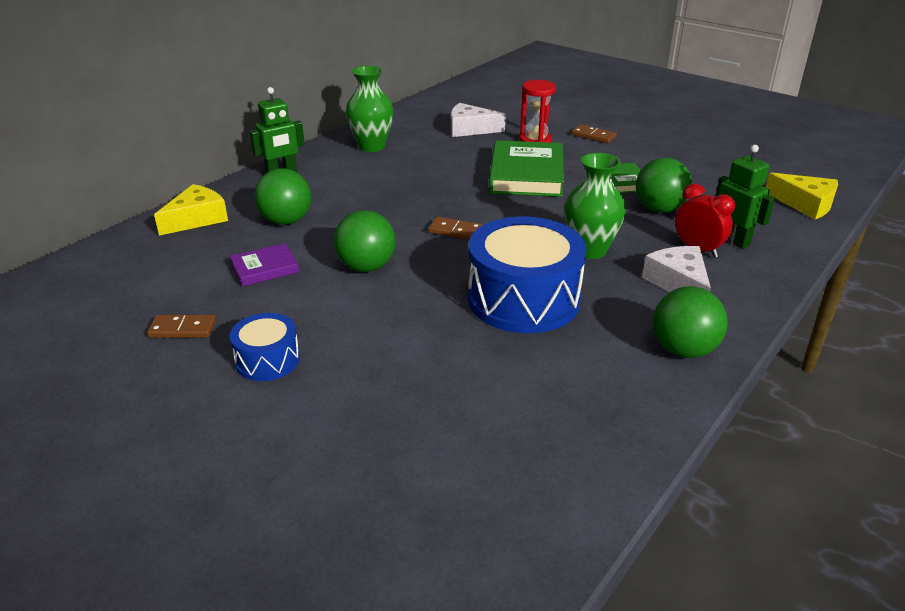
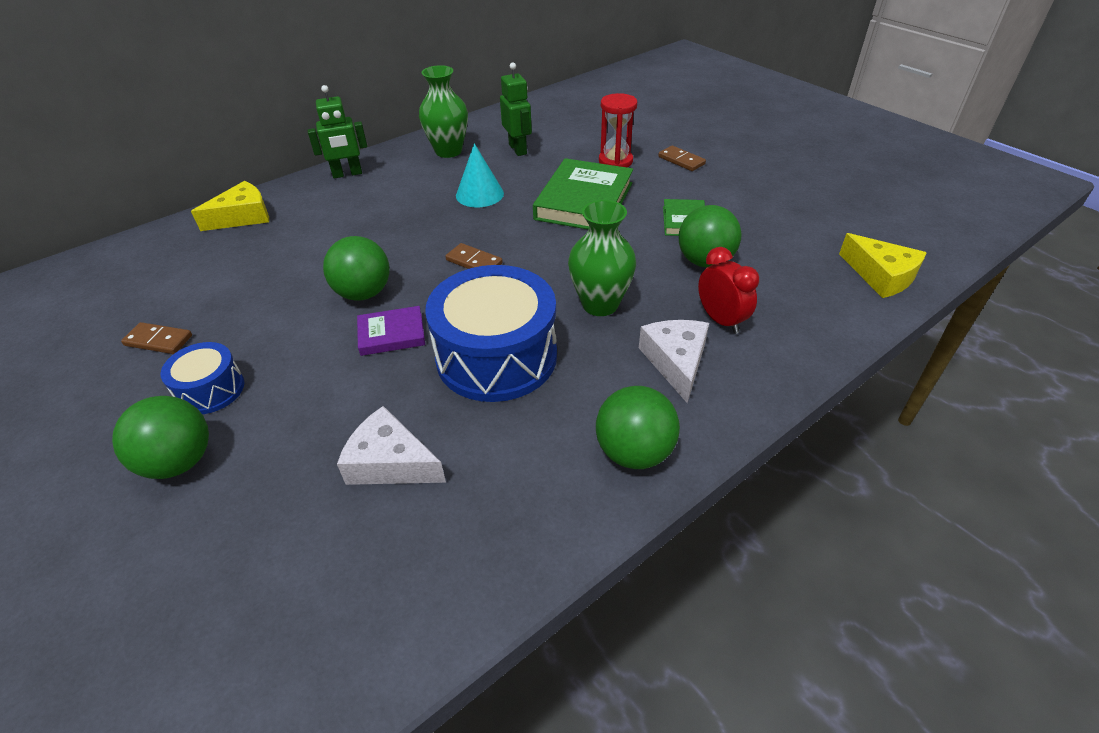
camera: 15 degrees right, 10 degrees up
(265, 268) = (270, 281): purple book -> purple book (391, 334)
(286, 221) = (320, 229): green ball -> green ball (179, 461)
(425, 178) = (479, 194): none -> turquoise cone
(470, 129) = (556, 140): white cheese -> white cheese (390, 462)
(732, 240) = (768, 313): green robot -> green robot (518, 149)

